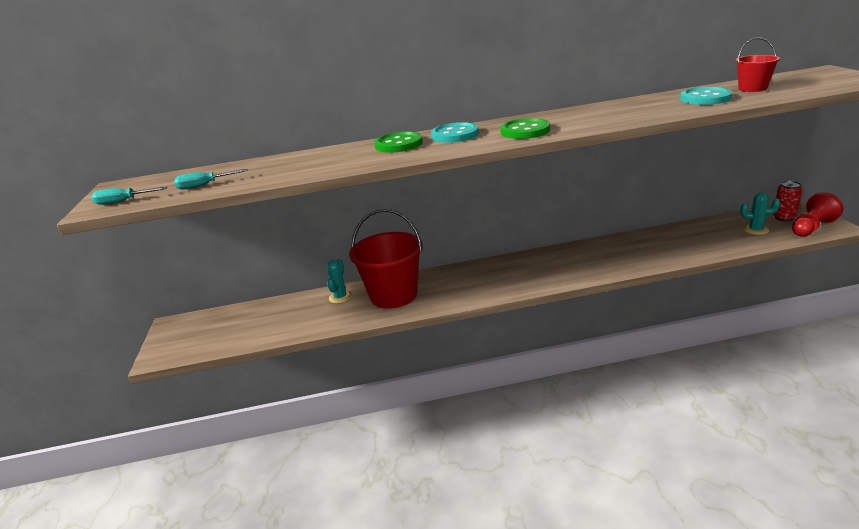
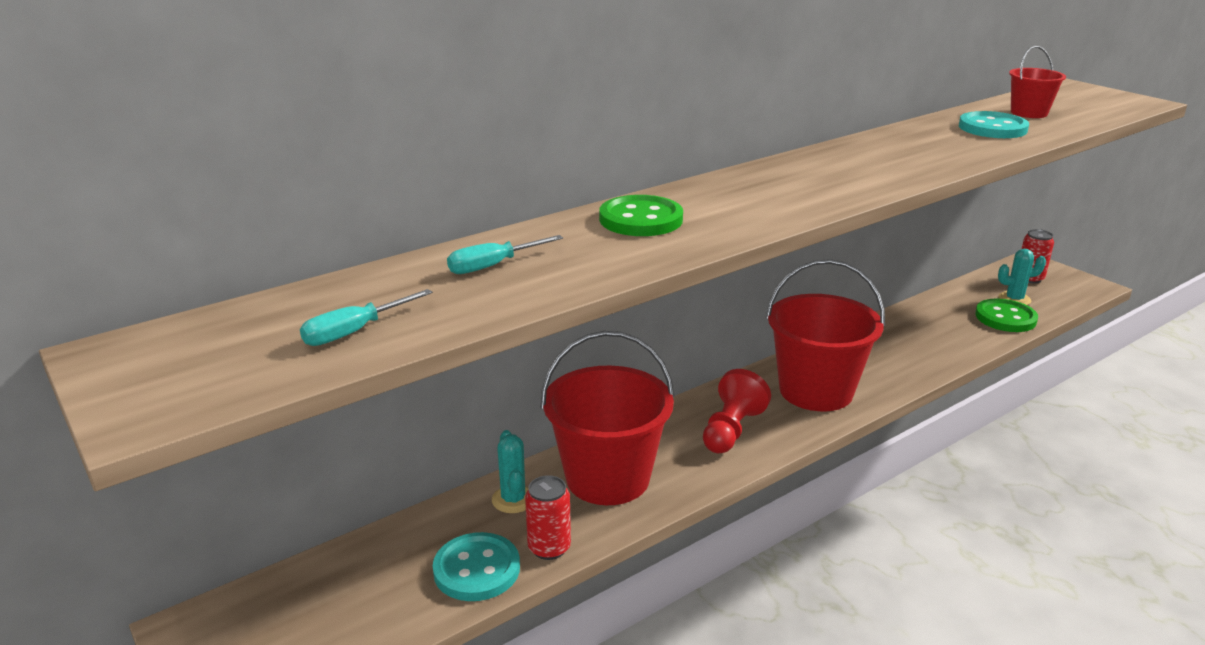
camera: 30 degrees left, 0 degrees up
(123, 201) = (199, 390): turquoise screwdriver -> turquoise screwdriver (493, 266)
(336, 322) = (549, 548): none -> red can
(455, 135) = (714, 197): turquoise button -> turquoise button (477, 569)
(525, 131) = (820, 187): green button -> green button (1005, 318)
(553, 268) = (816, 391): none -> red bucket
(812, 228) = (1070, 289): red pawn -> red pawn (731, 430)

